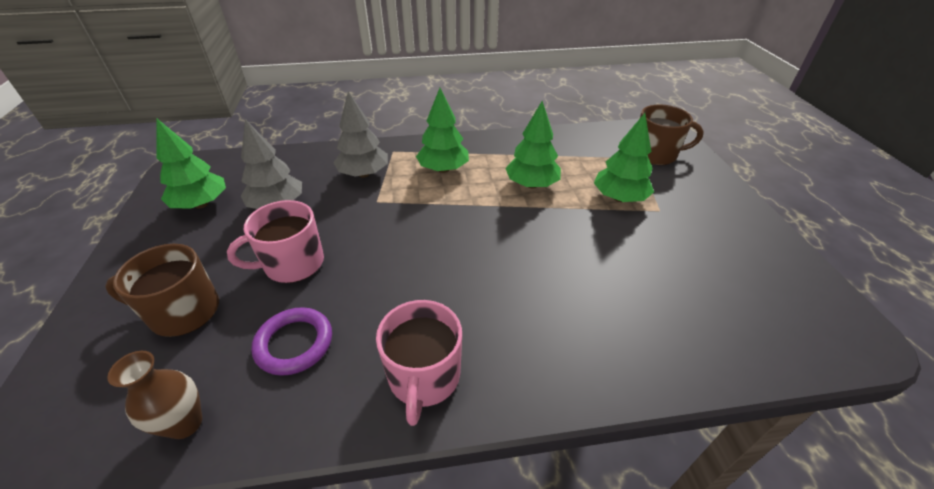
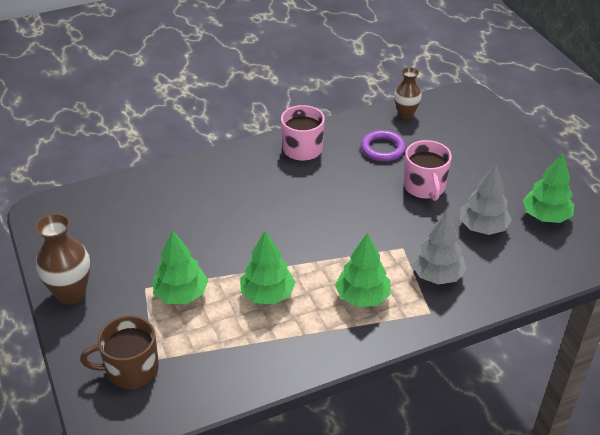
camera: 165 degrees right, 0 degrees up
(183, 312) = (462, 150): brown mug -> none
(293, 264) = (424, 187): pink mug -> pink mug turned 120 degrees clockwise
(741, 217) = (71, 294): none -> brown vase

